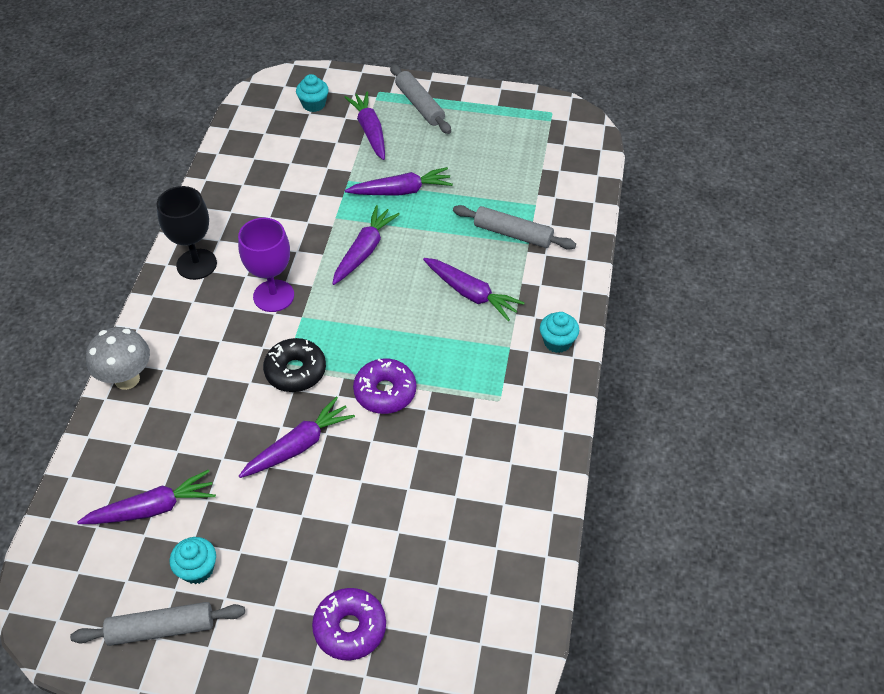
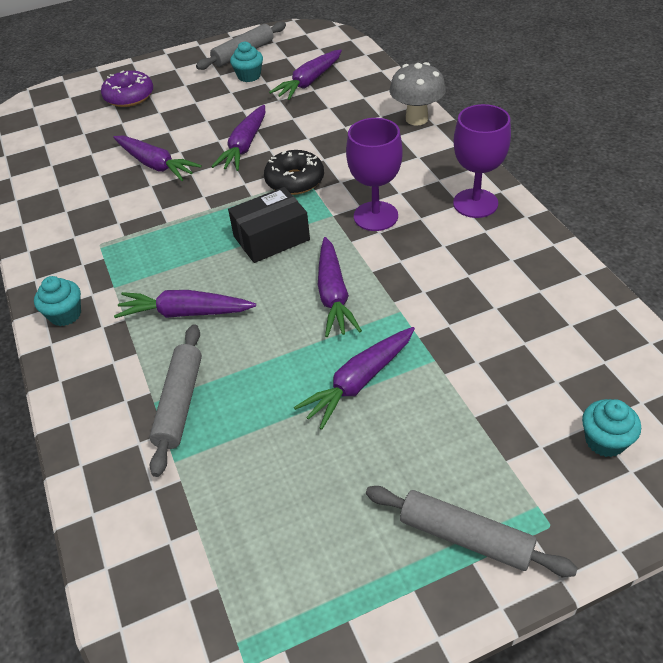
camera: 150 degrees right, 5 degrees down
(196, 264) = (475, 203): black goblet -> purple goblet
(364, 322) = (271, 238): none -> black box
(370, 131) = (485, 444): purple carrot -> purple carrot (155, 165)
(385, 392) = (206, 203): purple donut -> none
(513, 234) = (180, 403): grey rolling pin -> grey rolling pin turned 75 degrees counterclockwise

